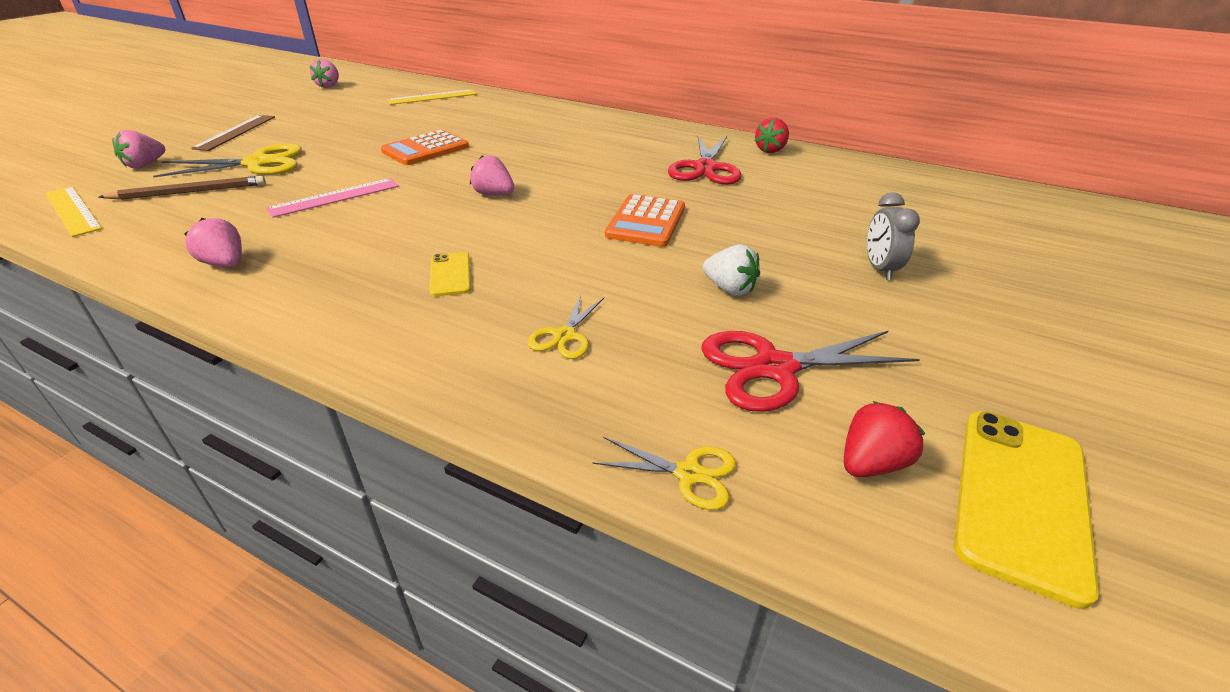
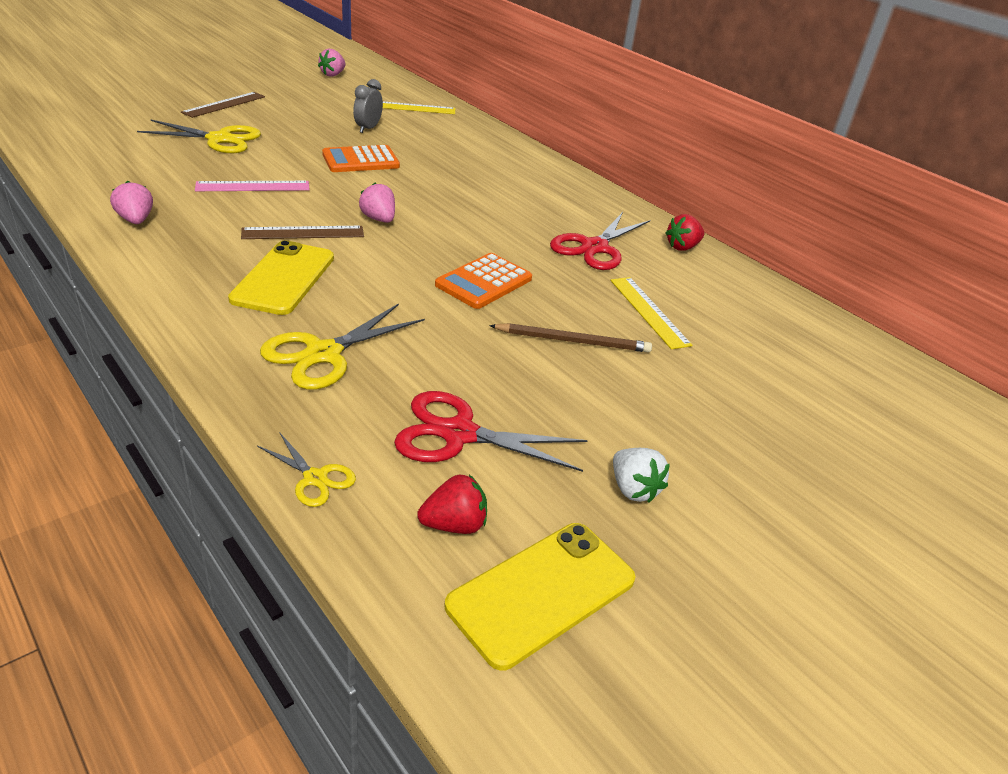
camera: 20 degrees right, 0 degrees up
(73, 210) = (67, 146): yellow ruler -> yellow ruler (649, 311)
(145, 165) = (139, 119): pink strawberry -> none
(190, 192) = (153, 152): brown pencil -> brown pencil (573, 341)
(429, 226) = (303, 233): none -> brown ruler
(450, 274) = (284, 278): yellow phone -> yellow phone, size x1.91
(564, 336) = (323, 354): yellow scissors -> yellow scissors, size x1.82
(729, 289) = (492, 361): white strawberry -> white strawberry (633, 489)
(879, 269) = (650, 390): grey clock -> grey clock (368, 128)

